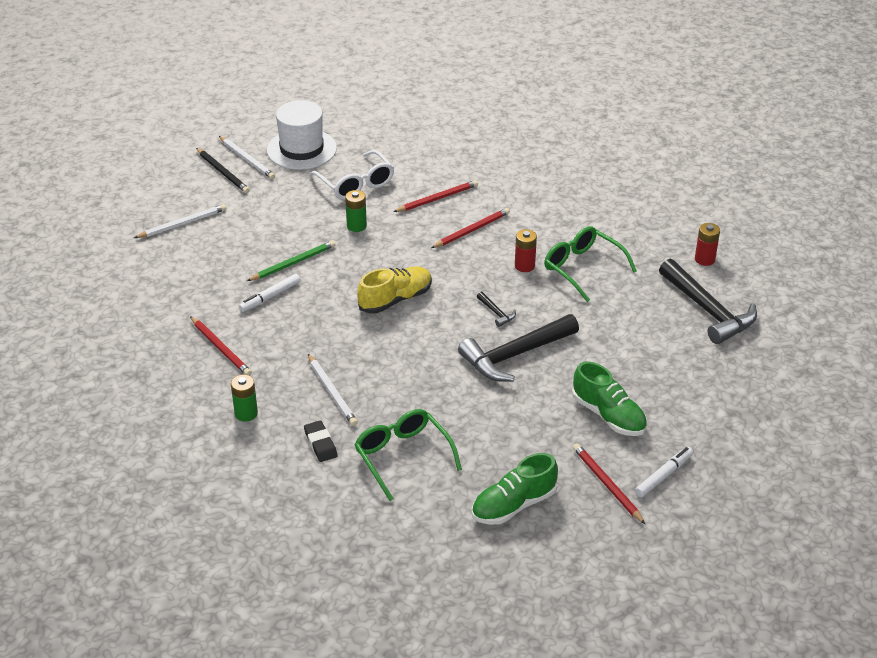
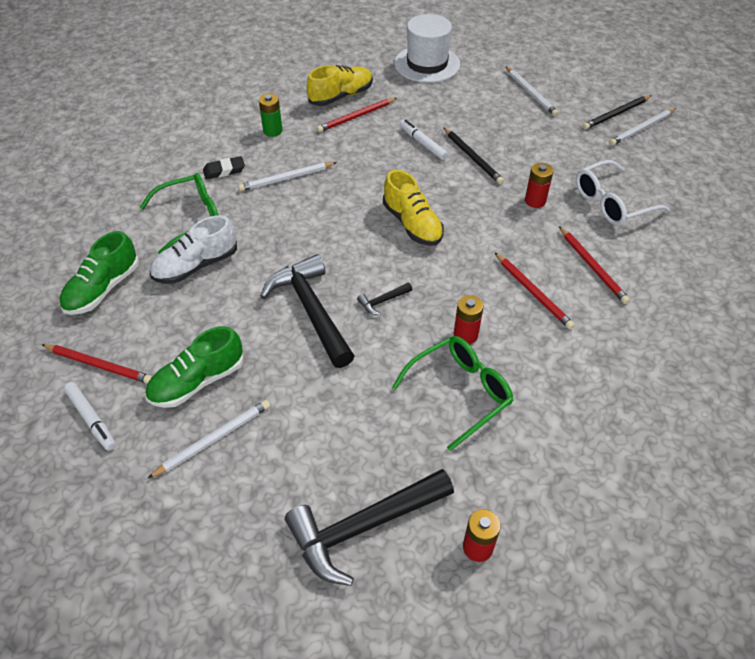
camera: 95 degrees right, 10 degrees up
(179, 364) = (341, 96): none -> yellow shoe
(293, 263) = (472, 157): green pencil -> black pencil
(301, 149) = (669, 165): white hat -> white hat (427, 64)
(356, 226) = (535, 201): green battery -> red battery
(471, 441) = (196, 266): none -> white shoe
(513, 505) = (103, 289): green shoe -> green shoe turned 120 degrees counterclockwise
(607, 484) = (99, 365): red pencil -> red pencil turned 45 degrees clockwise
(661, 396) = (213, 439): none -> white pencil

